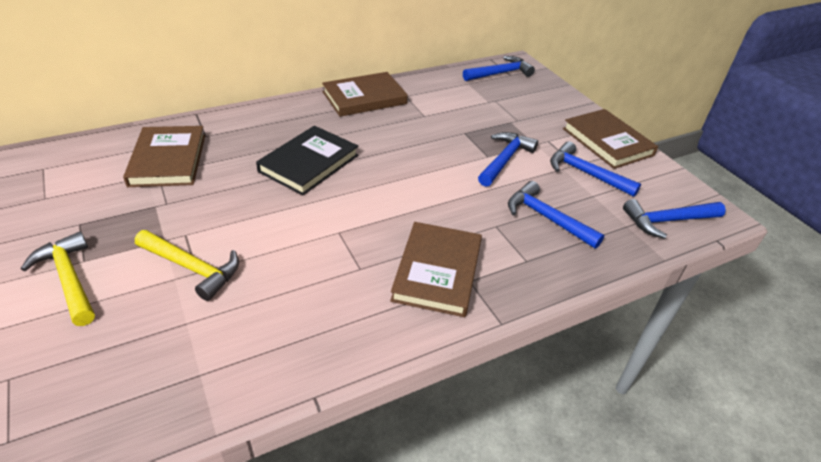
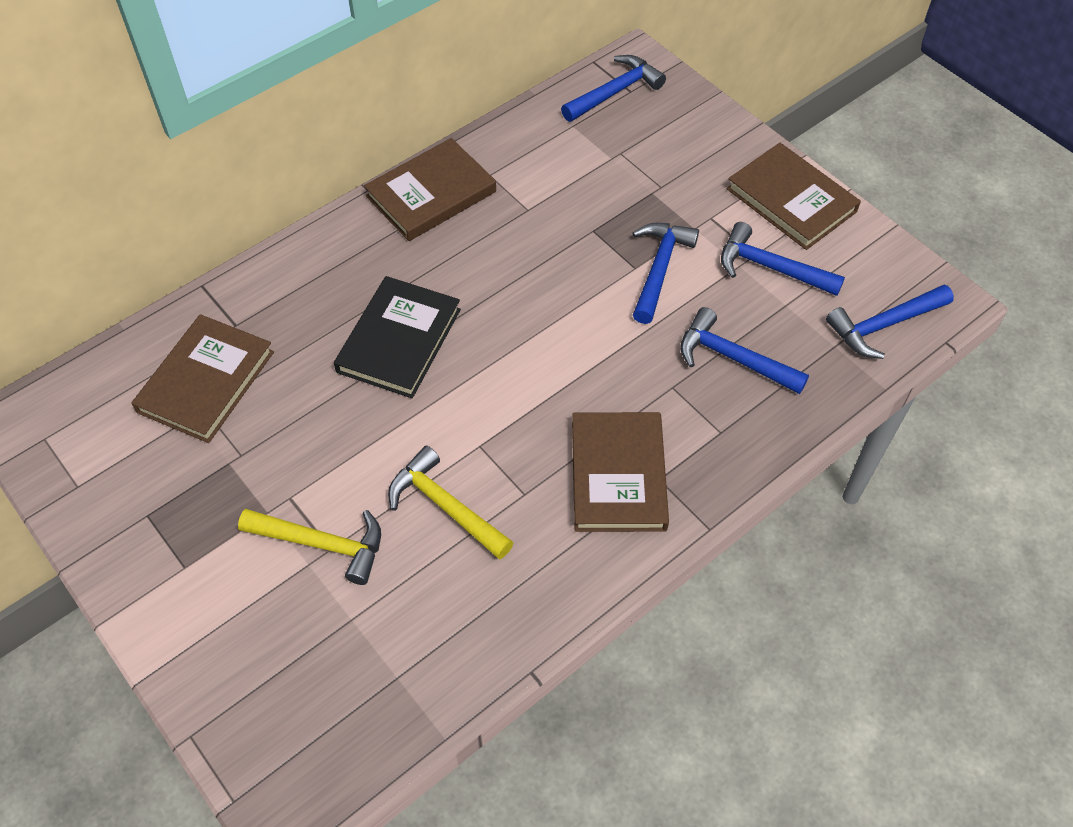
camera: 10 degrees left, 15 degrees up
(69, 279) = (182, 597): yellow hammer -> yellow hammer (445, 506)
(168, 160) = (206, 382): brown book -> brown book turned 45 degrees clockwise

